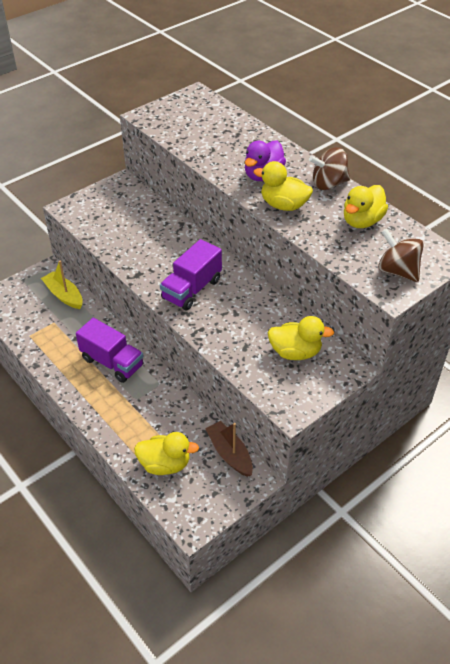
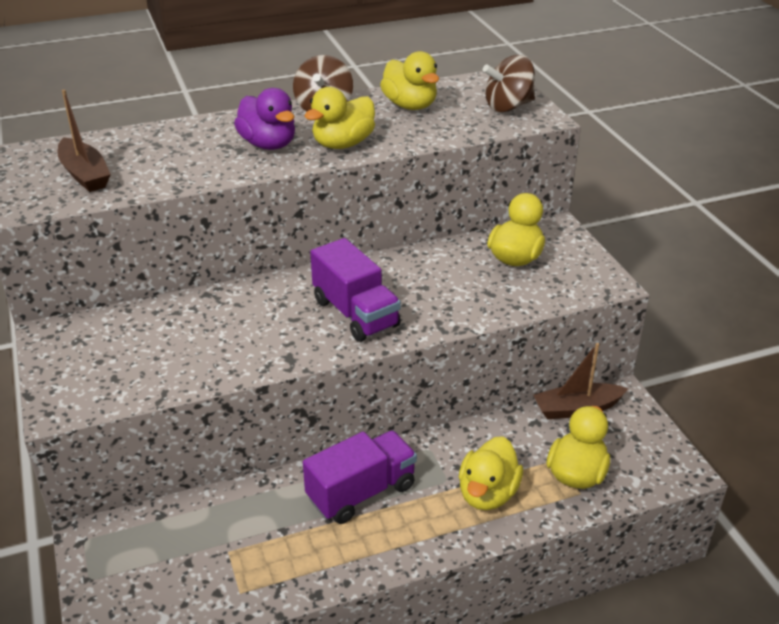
camera: 70 degrees left, 10 degrees down
(64, 295) = (171, 525): yellow boat -> none
(131, 421) = (487, 494): none -> yellow duck
(188, 123) = (85, 174): none -> brown boat

